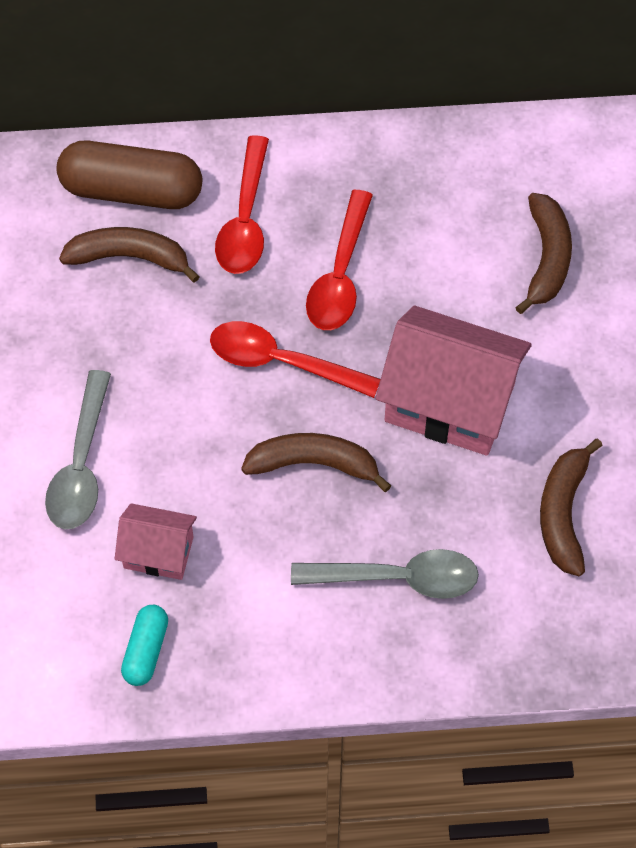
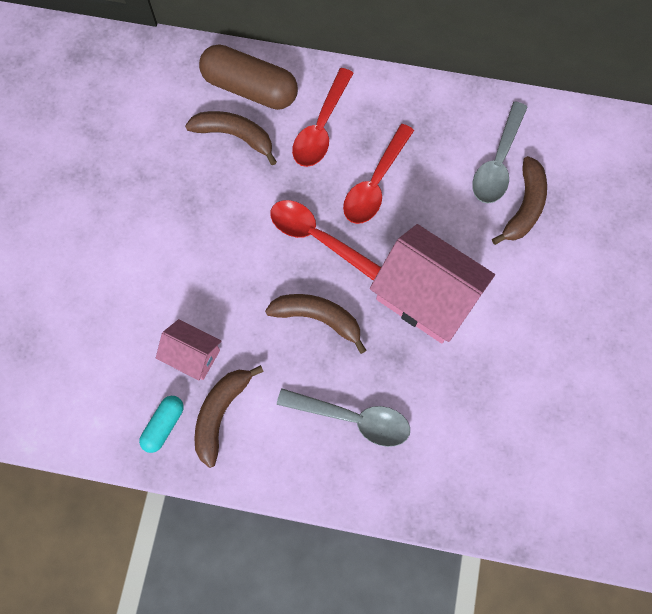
camera: 15 degrees right, 10 degrees up
(81, 464) = (159, 277): grey spoon -> grey spoon (497, 162)
(563, 513) = (484, 400): brown banana -> brown banana (221, 413)

